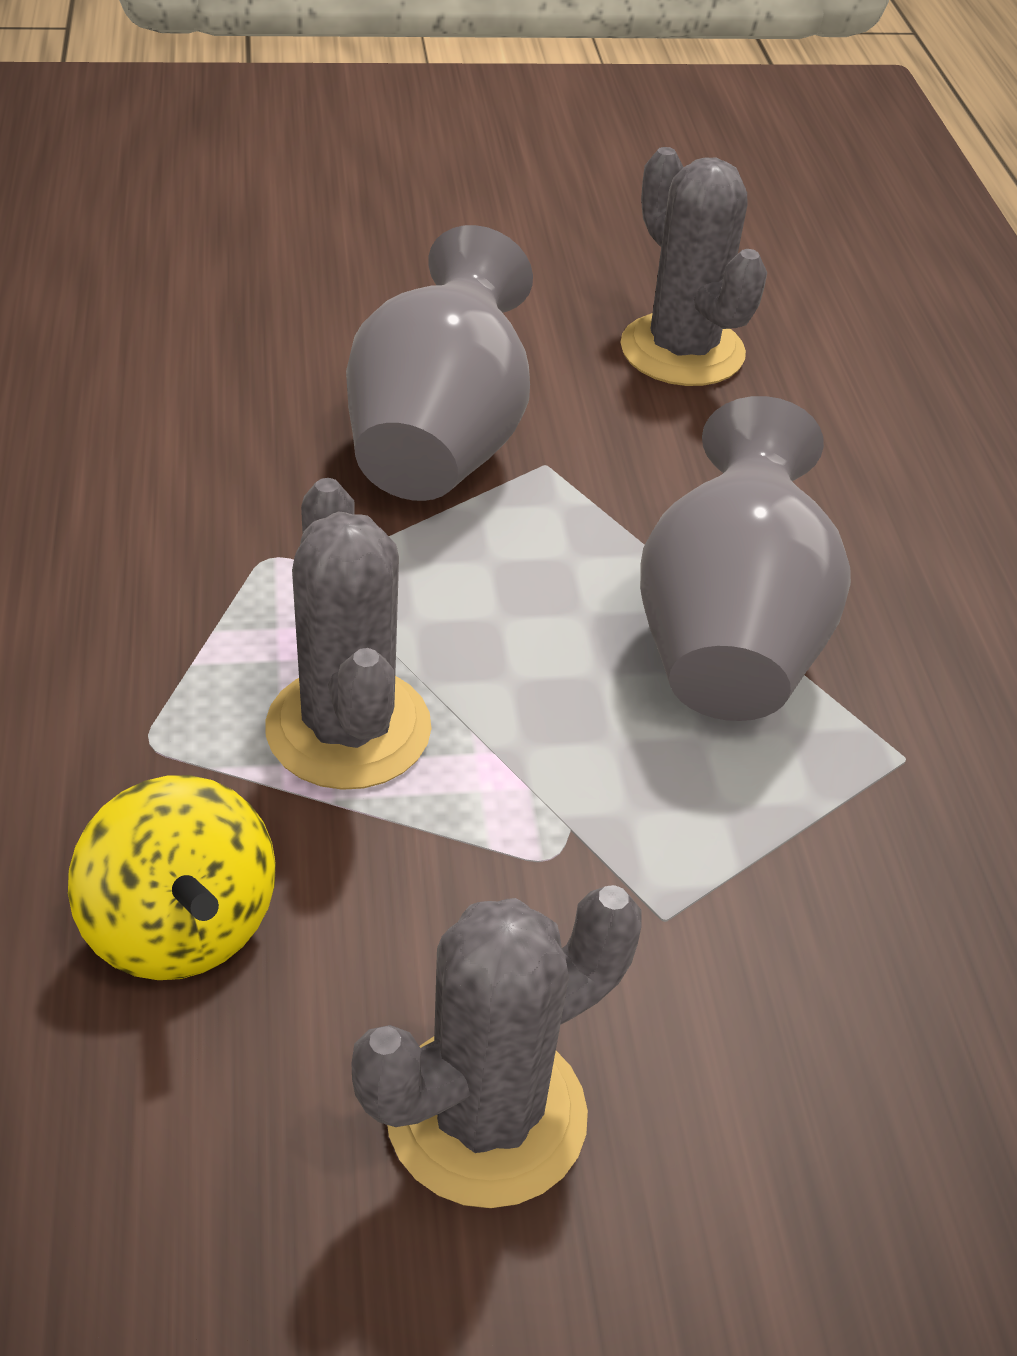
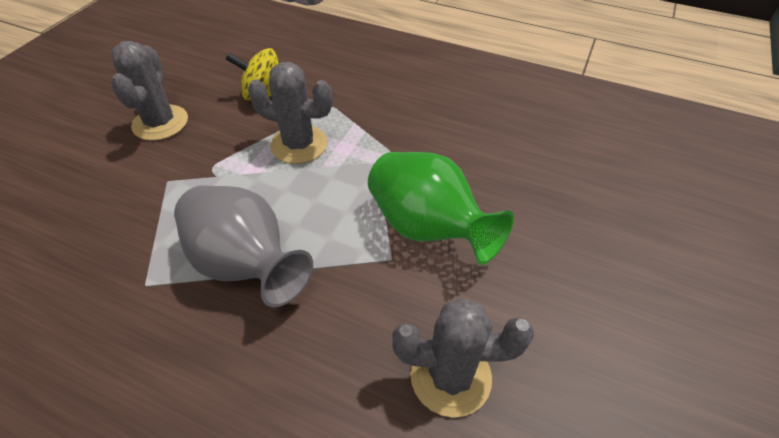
camera: 125 degrees right, 5 degrees up
(439, 443) = (428, 228): grey vase -> green vase

